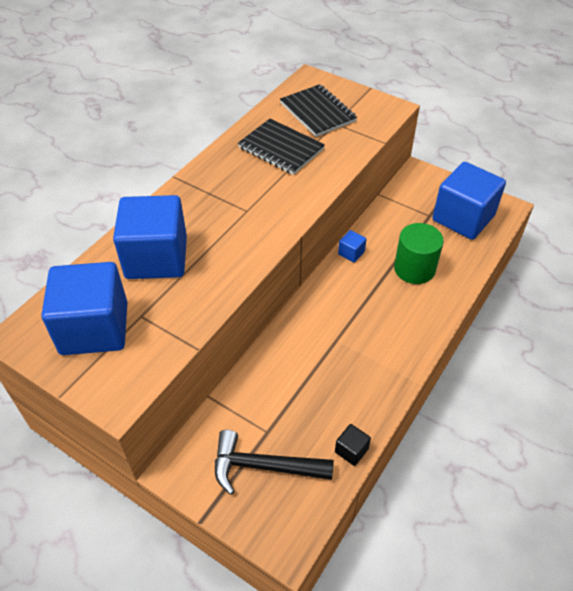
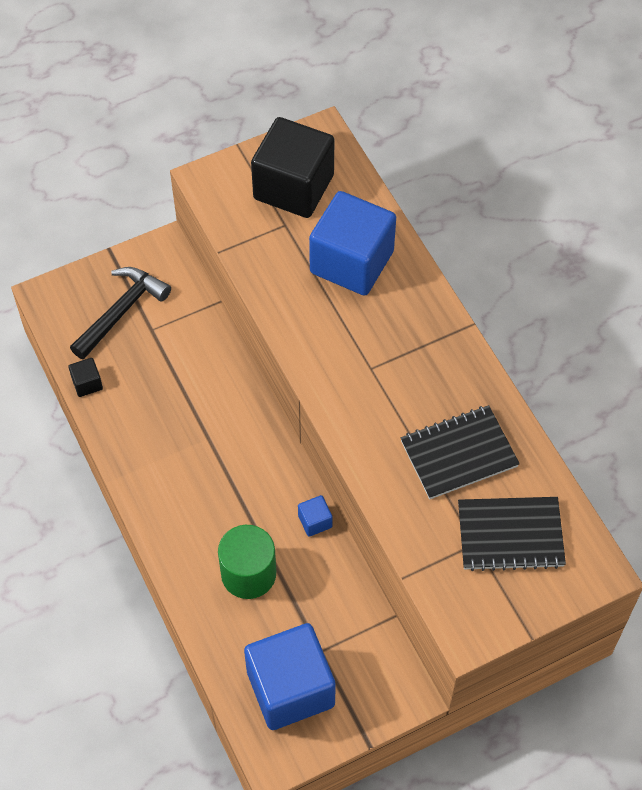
camera: 120 degrees right, 10 degrees up
(94, 328) = (293, 187): blue cube -> black cube

